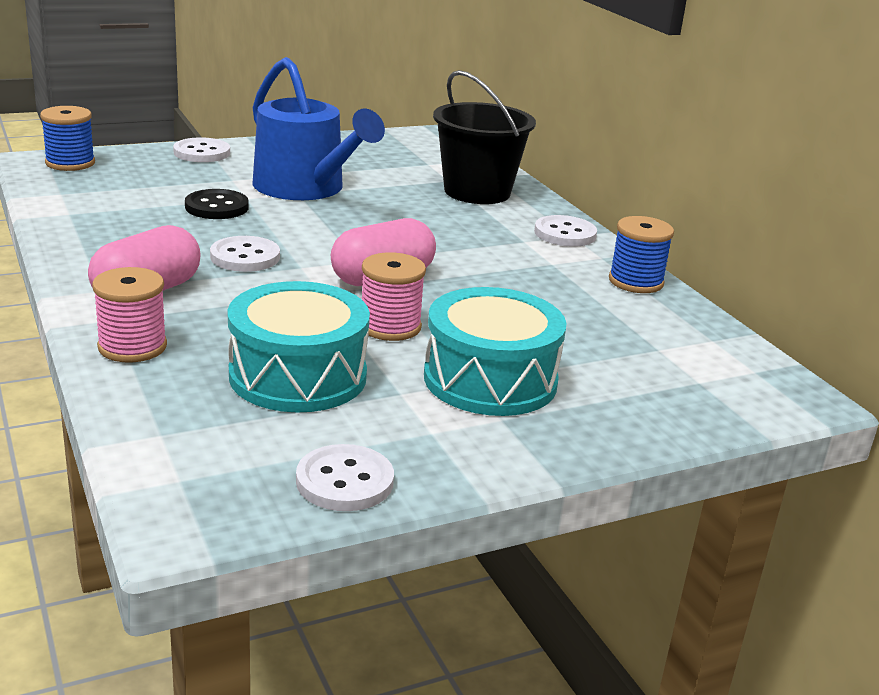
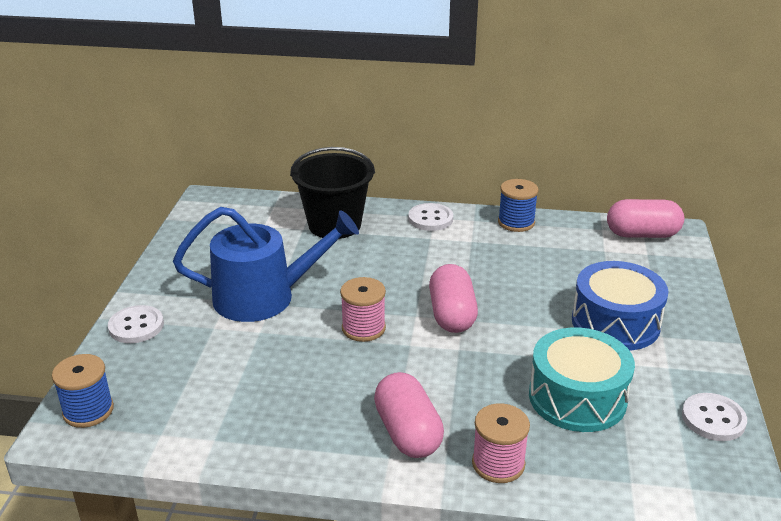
camera: 55 degrees left, 5 degrees up
(216, 207) = (267, 352): black button -> none
(245, 257) = (376, 366): white button -> none
(390, 326) = (527, 336): pink spool -> pink spool (363, 328)
(490, 380) = (615, 323): turquoise drum -> blue drum
(746, 371) = (642, 234): none -> pink capsule

